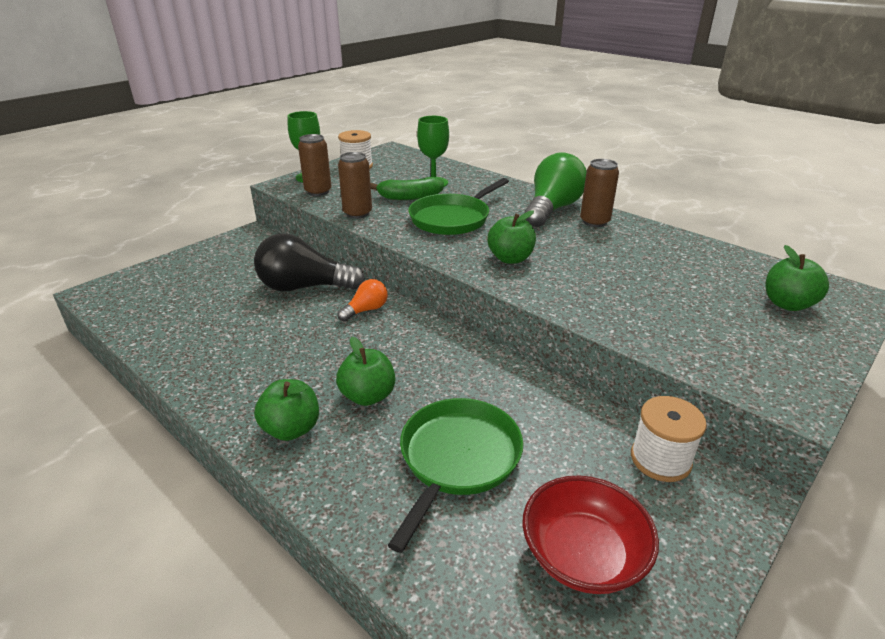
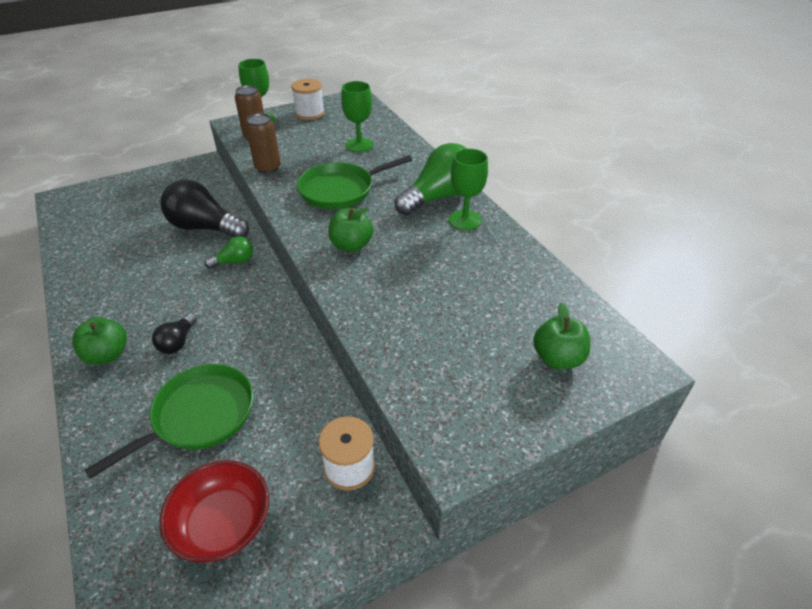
camera: 20 degrees right, 10 degrees up
(366, 310) = (234, 261): orange light bulb -> green light bulb
(368, 396) = (178, 342): green apple -> black light bulb
(410, 197) = (325, 158): green banana -> none
(594, 222) = (465, 220): brown can -> green goblet

